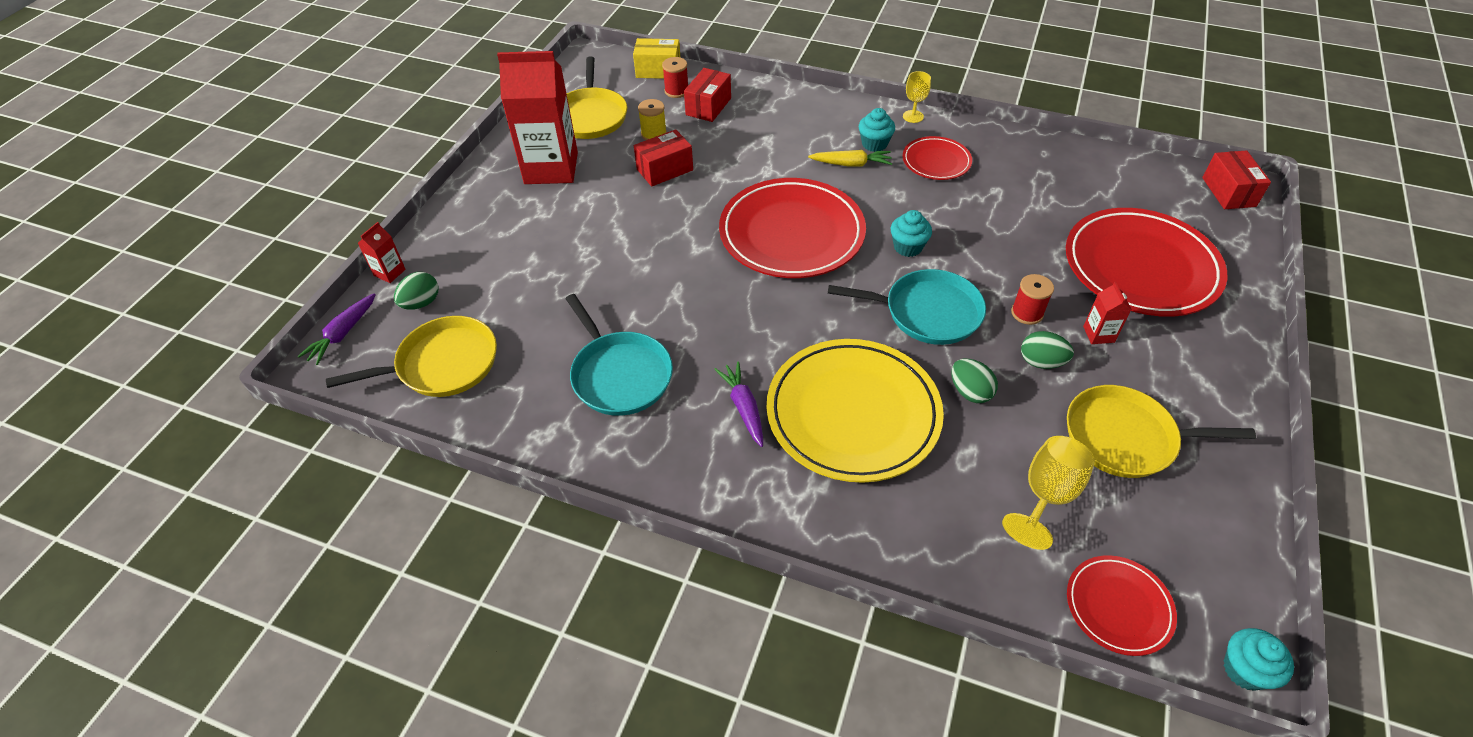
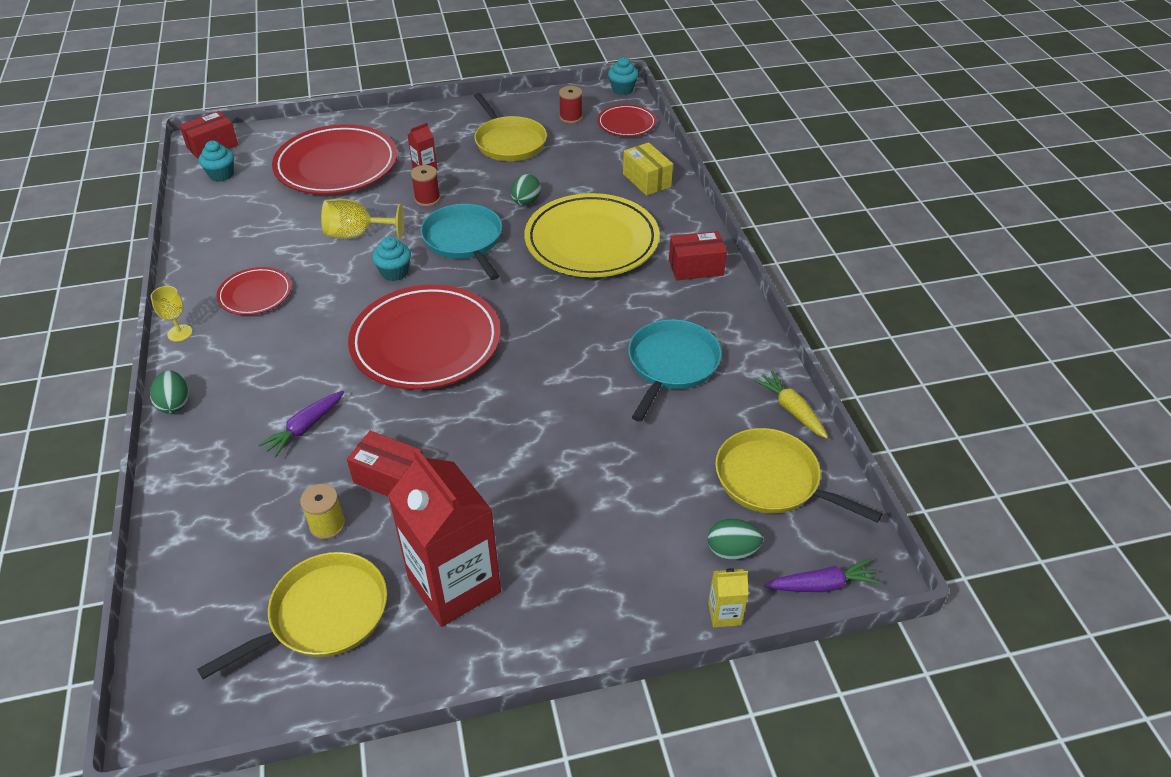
camera: 125 degrees left, 5 degrees down
(389, 272) = (724, 613): red carton -> yellow carton
(658, 70) = (171, 604): yellow box -> yellow box (646, 180)
(676, 91) = (217, 554): red spool -> red spool (570, 117)
(708, 106) = (239, 504): red box -> red box (696, 267)
(743, 407) = (636, 289): purple carrot -> purple carrot (305, 428)
(851, 164) = (292, 345): yellow carrot -> yellow carrot (791, 410)
(874, 144) = (247, 342): turquoise cupcake -> turquoise cupcake (221, 175)
(1041, 362) = (472, 183): green egg -> green egg (174, 404)
(1046, 495) = (580, 157): yellow goblet -> yellow goblet (357, 234)

